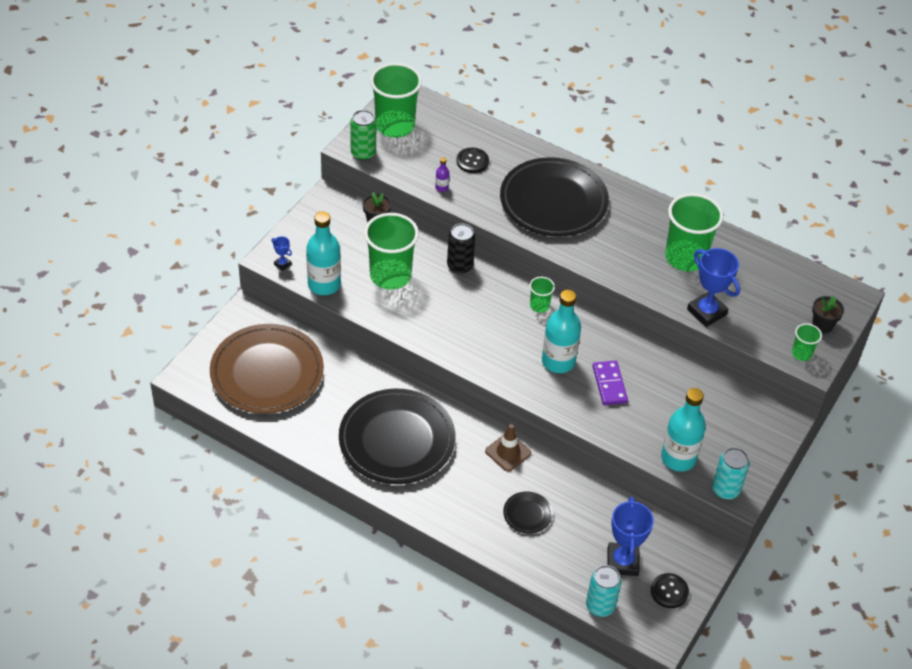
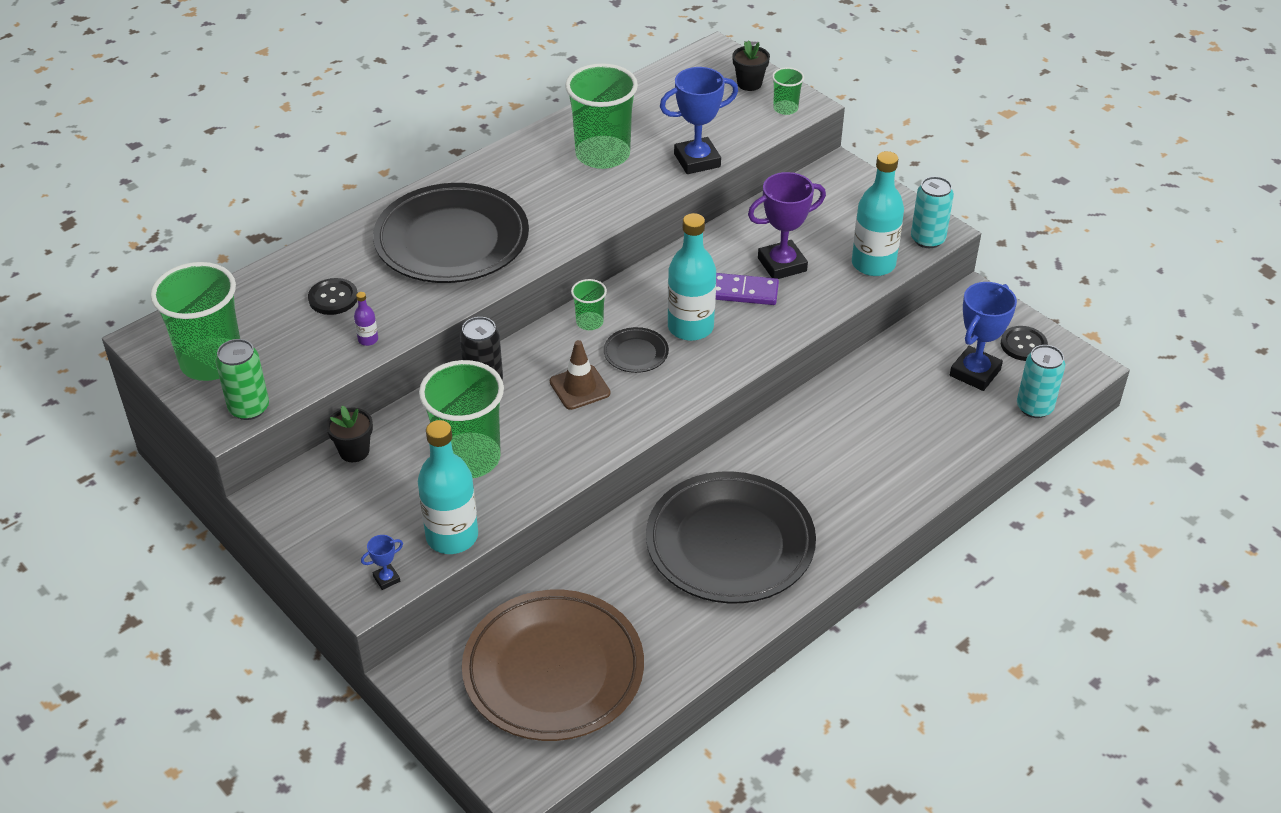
camera: 70 degrees left, 5 degrees down
(508, 452) = (783, 435): brown traffic cone -> brown traffic cone (579, 387)
(527, 514) = (886, 439): black plate -> black plate (636, 353)
(622, 562) = (975, 373): blue trophy -> blue trophy turned 75 degrees counterclockwise
(650, 402) = (782, 264): none -> purple trophy

